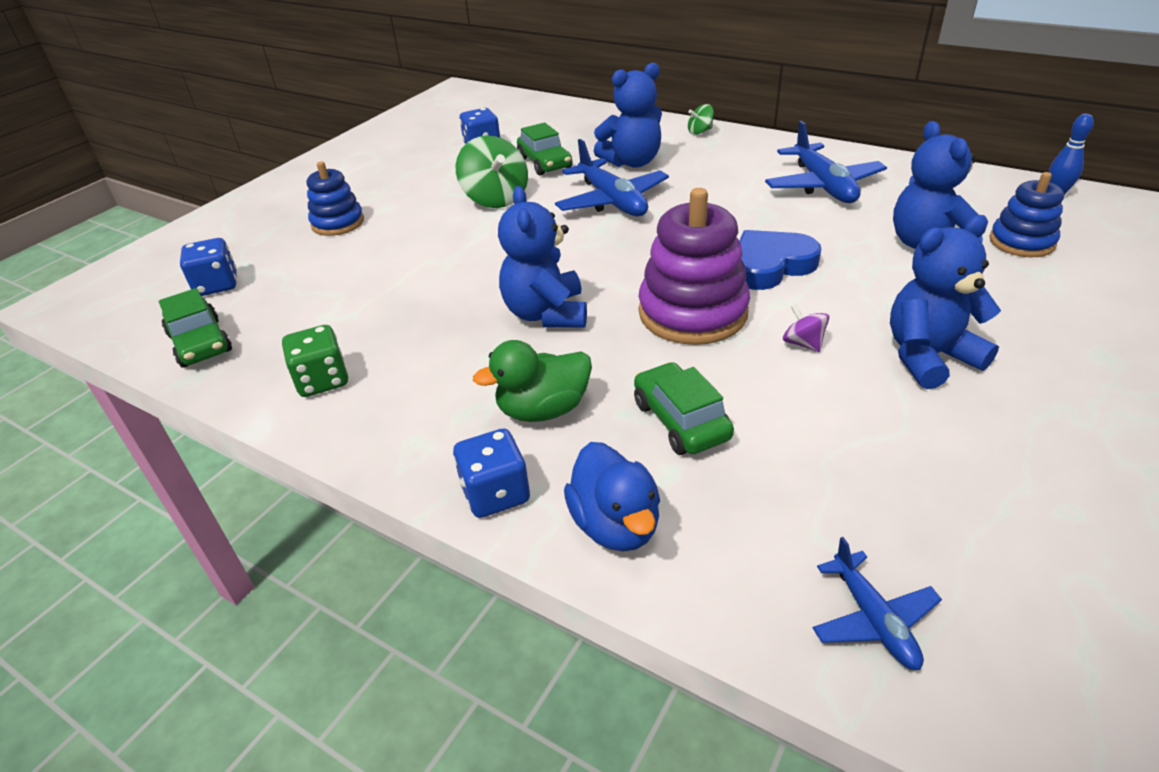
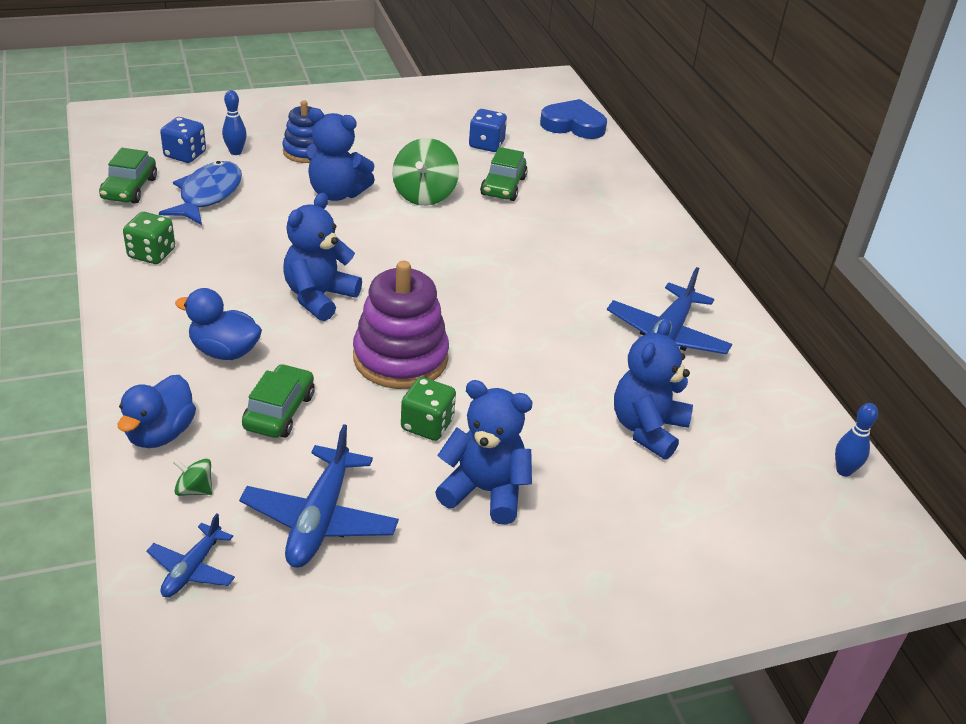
camera: 35 degrees right, 0 degrees up
(268, 257) = (235, 152): none -> blue bowling pin
(298, 302) = (208, 195): none -> blue fish
(495, 493) = (135, 375): blue dice -> none
(543, 410) = (224, 351): green duck -> blue duck
(612, 201) = (494, 246): blue plane -> blue plane (320, 519)
(632, 162) = (564, 224): blue teddy bear -> blue teddy bear (337, 193)
(700, 131) = (664, 231): green spinning top -> green spinning top (194, 489)
(770, 265) = (507, 364): blue heart -> blue heart (573, 125)
(803, 343) = (427, 425): purple spinning top -> green dice
(1021, 242) = (722, 479): blue stacking toy -> none

